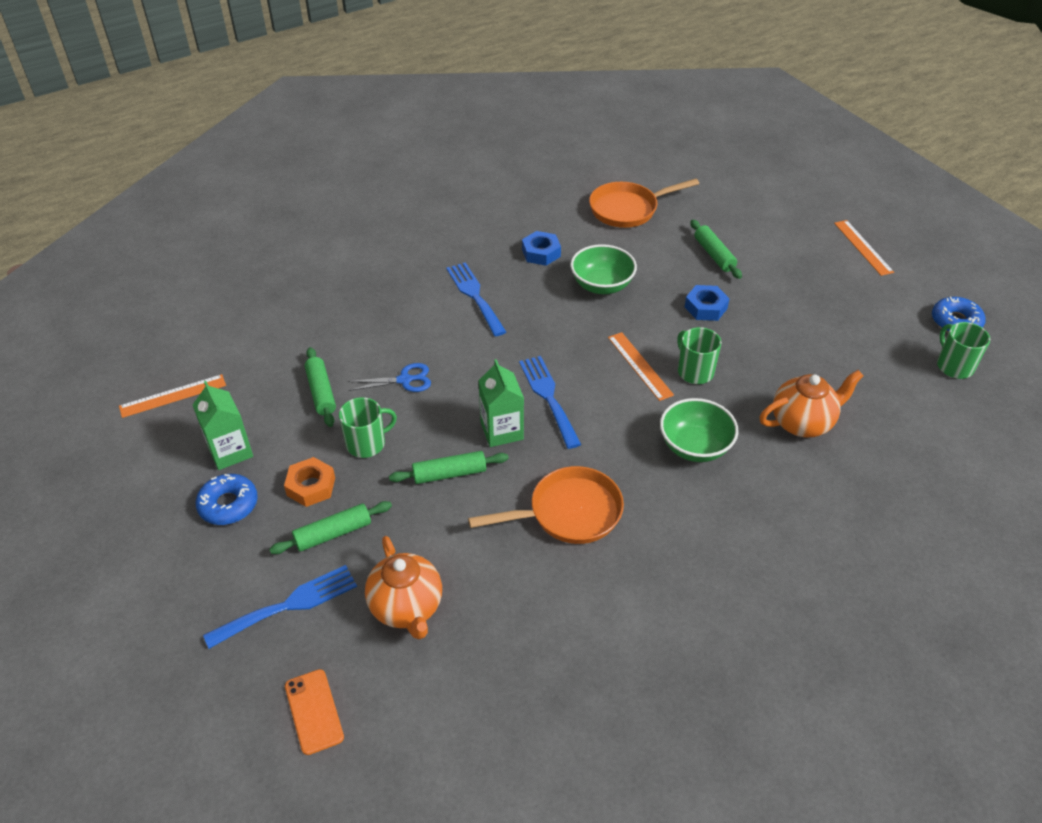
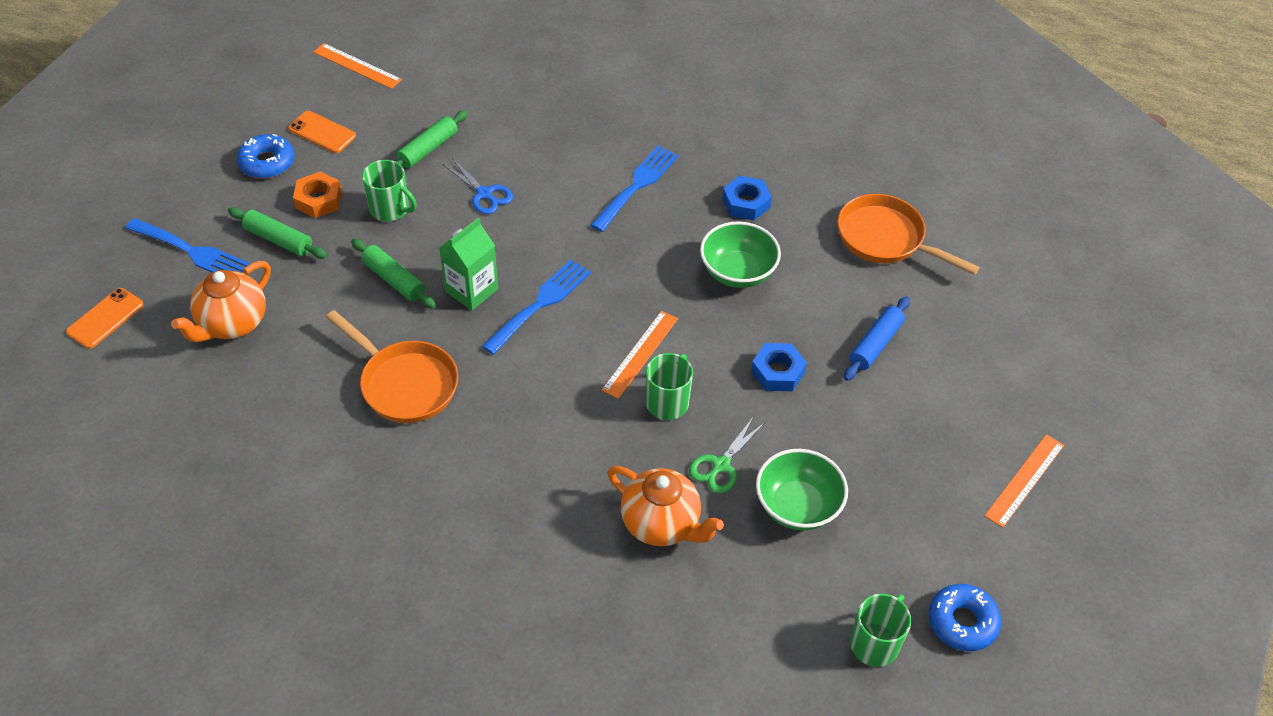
camera: 55 degrees right, 5 degrees up
(230, 451) = (322, 132): green carton -> orange phone
(695, 446) = (558, 444): green bowl -> green bowl (797, 506)
(714, 255) = (875, 344): green rolling pin -> blue rolling pin
(769, 370) = (721, 465): none -> green scissors

